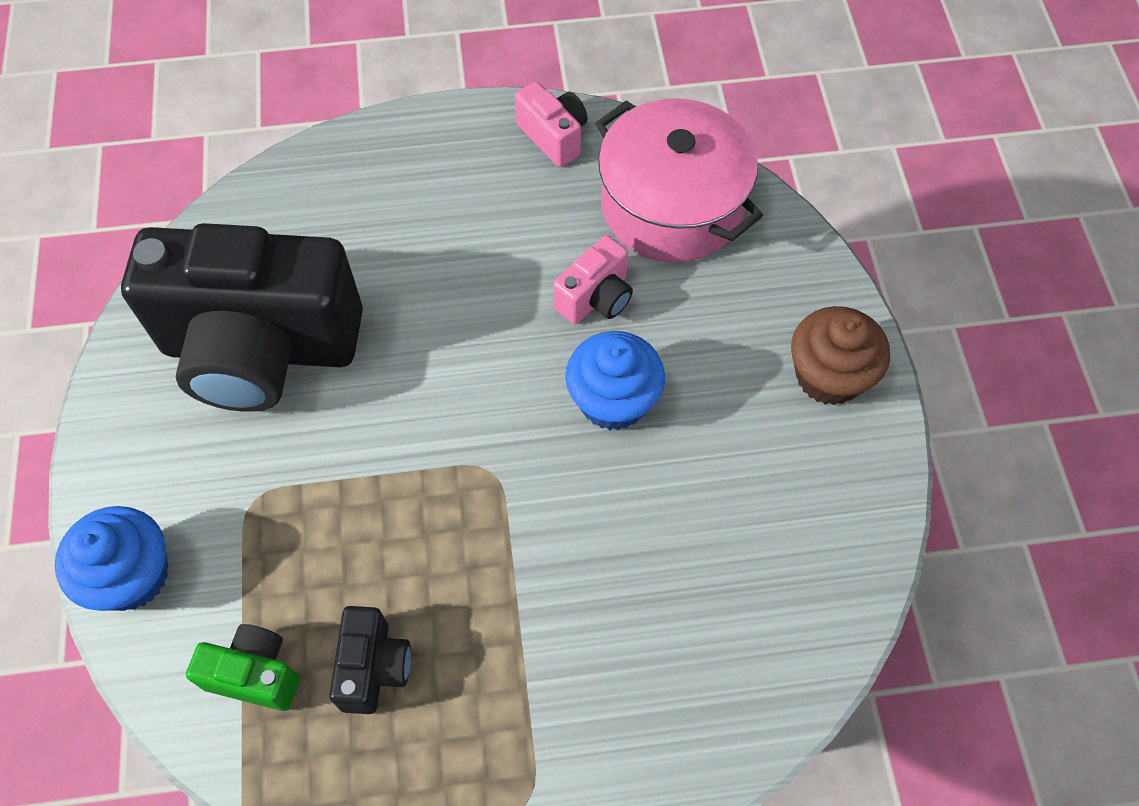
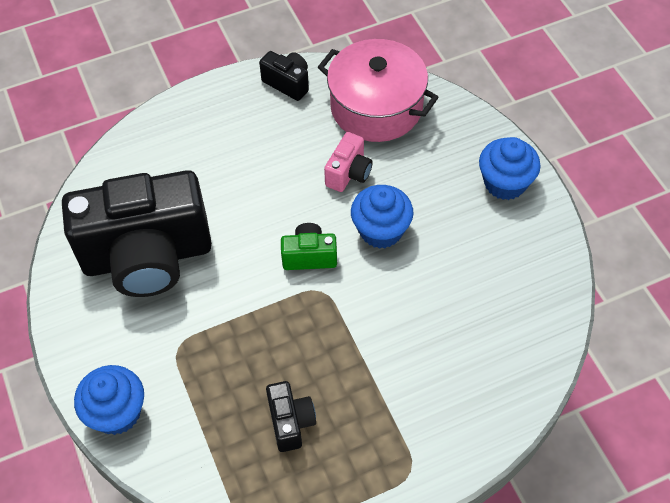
camera: 15 degrees left, 5 degrees down
(255, 674) = (218, 447): green camera -> green camera (309, 256)
(554, 137) = (288, 83): pink camera -> black camera
(828, 376) = (505, 183): brown cupcake -> blue cupcake

